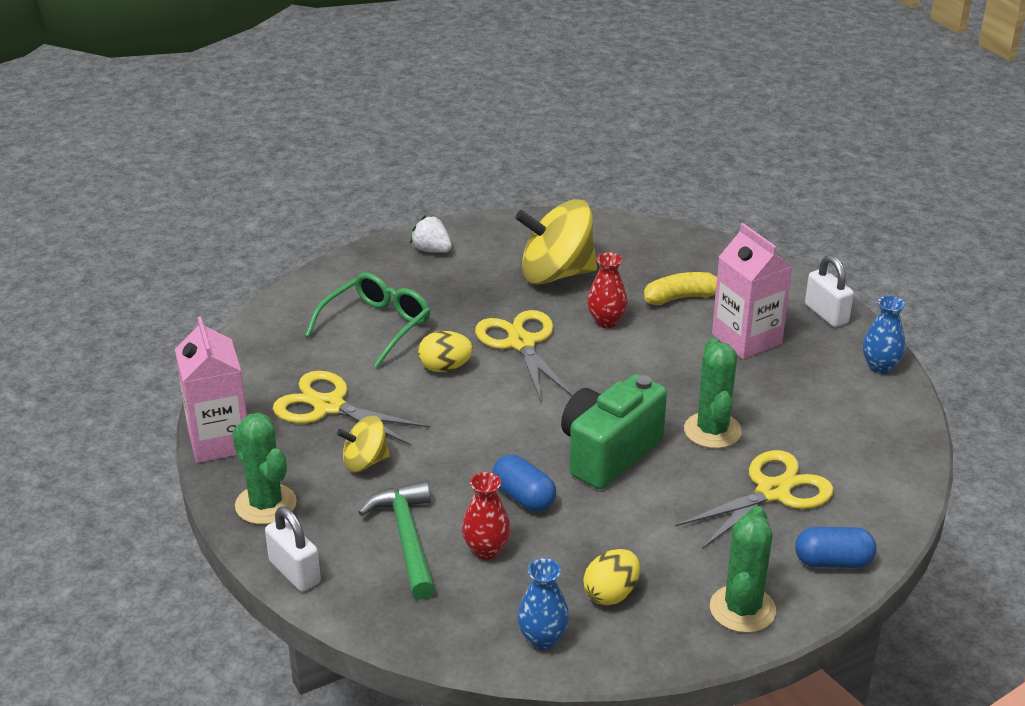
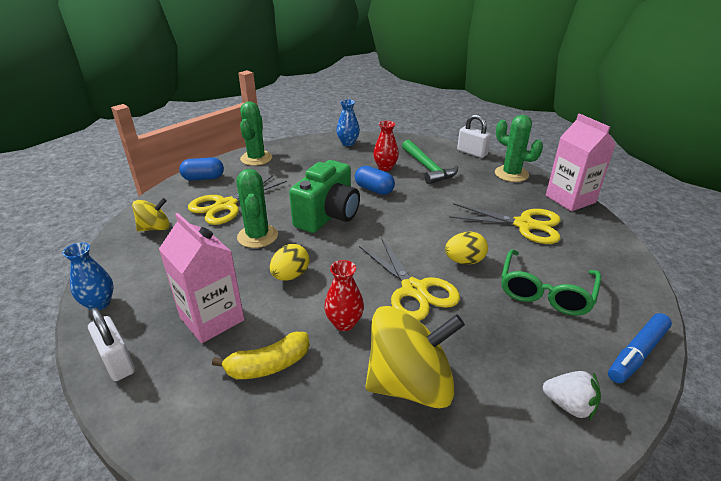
camera: 170 degrees right, 0 degrees up
(339, 272) = (637, 353): none -> blue marker
(365, 462) = (475, 197): yellow spinning top -> yellow spinning top (155, 228)
(611, 594) = (319, 158): yellow egg -> yellow egg (290, 276)

